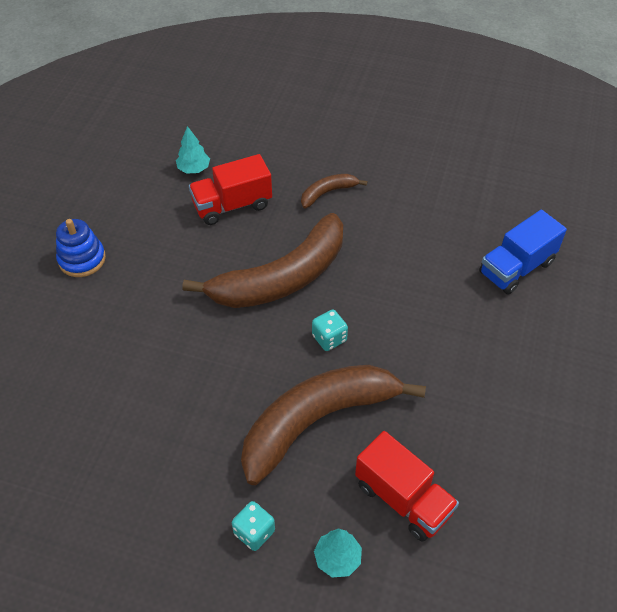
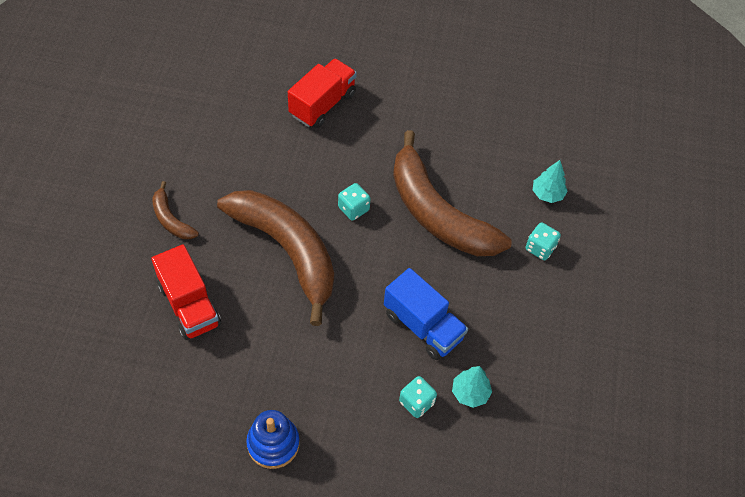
camera: 100 degrees left, 5 degrees up
(88, 373) = (416, 402): none -> turquoise dice
(194, 169) = (131, 352): turquoise tree -> turquoise tree (470, 393)
(403, 498) = (493, 155): red truck -> red truck (322, 104)
(516, 268) = (264, 76): blue truck -> blue truck (423, 326)

